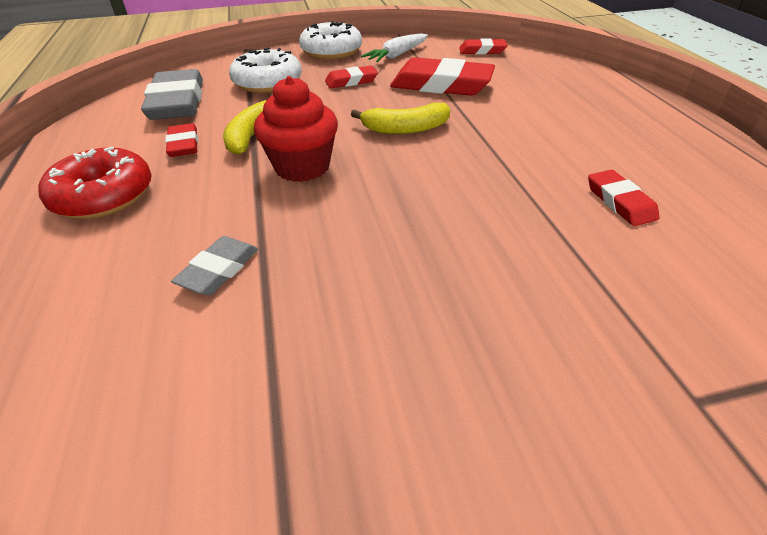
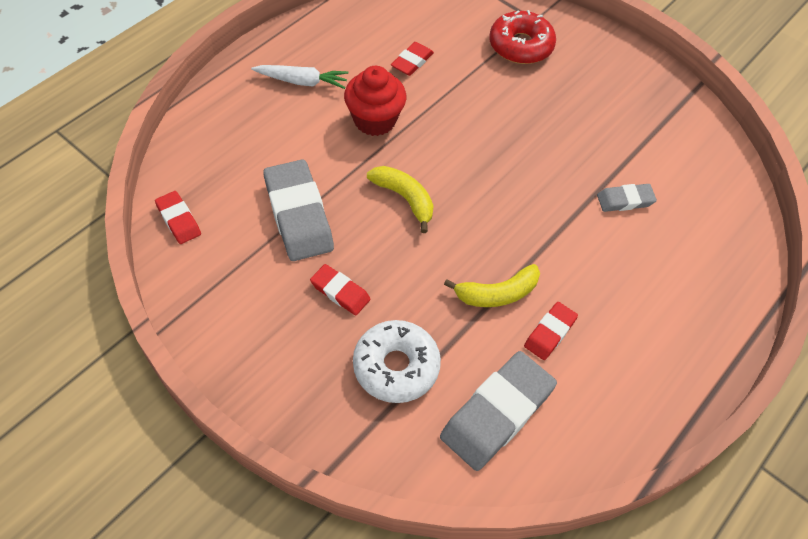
camera: 130 degrees left, 15 degrees up
(103, 196) = (641, 321): red donut -> red donut (520, 46)
(302, 167) = (508, 229): red cupcake -> red cupcake (374, 120)
(331, 51) = (268, 367): white donut -> none
(397, 55) = (240, 291): white carrot -> white carrot (302, 81)
(441, 85) = (298, 214): red eraser -> grey eraser

